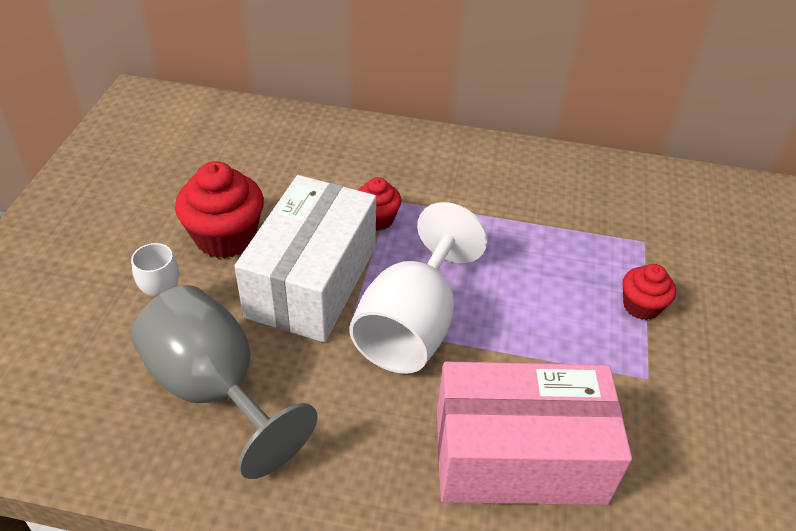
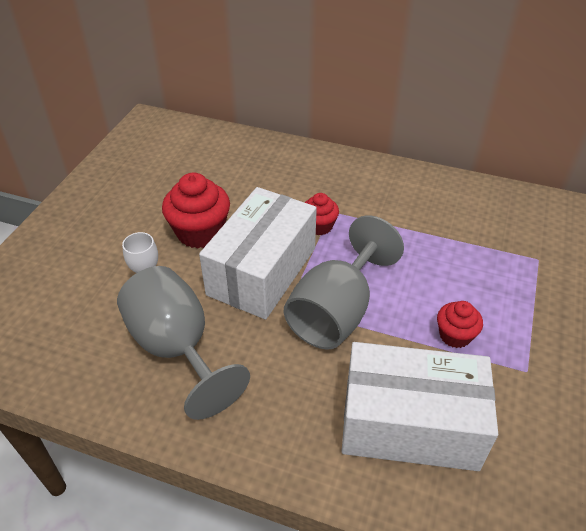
camera: 10 degrees right, 0 degrees up
(412, 325) = (336, 312): white goblet -> grey goblet
(519, 456) = (410, 424): pink box -> white box
(641, 306) = (529, 312): red cupcake -> red cupcake (455, 335)

